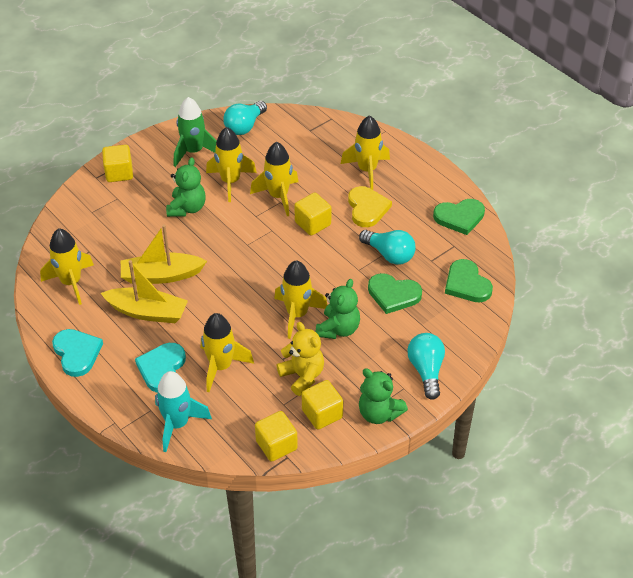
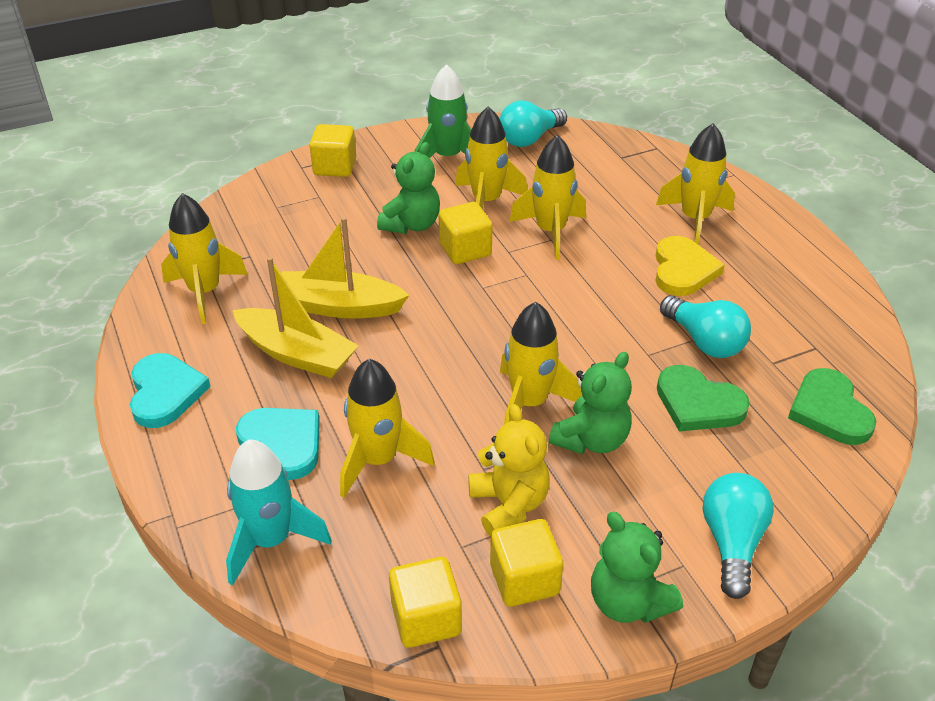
camera: 15 degrees right, 5 degrees down
(162, 368) = (283, 443): turquoise heart -> turquoise heart turned 105 degrees clockwise
(313, 223) = (592, 276): yellow cube -> yellow cube (465, 250)
(459, 217) = (832, 308): green heart -> none

